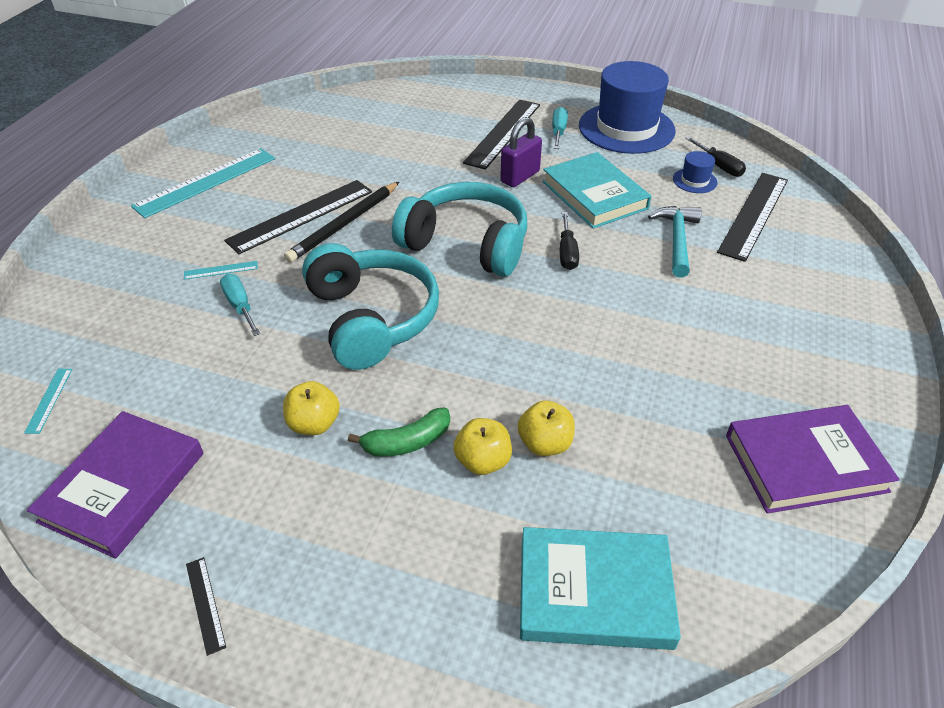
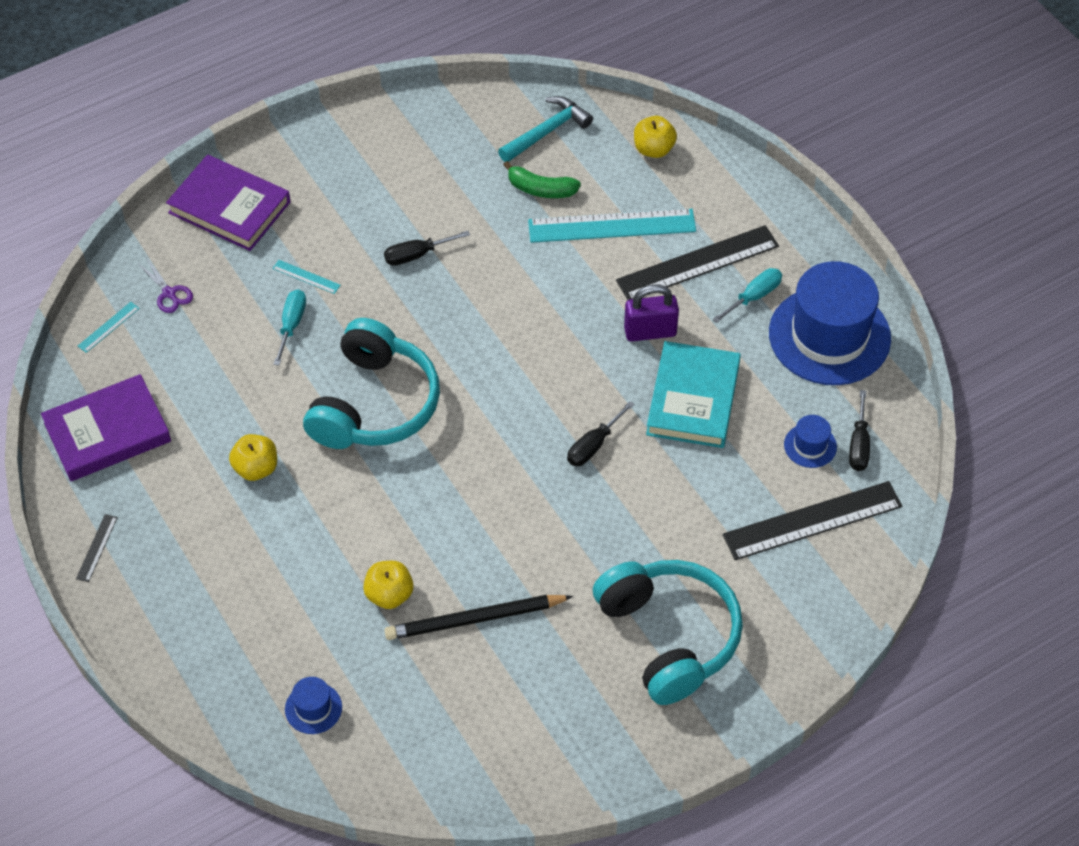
camera: 40 degrees right, 10 degrees up
(95, 343) = (169, 293): none -> purple scissors
(206, 182) = (373, 160): turquoise ruler -> turquoise ruler (611, 226)
(301, 216) = (416, 255): black ruler -> black screwdriver
(345, 224) = (443, 289): black pencil -> black pencil (475, 620)
(407, 442) = (301, 526): green banana -> green banana (540, 189)
(467, 244) = (521, 379): turquoise headphones -> turquoise headphones (669, 636)
(483, 461) = (336, 577): yellow apple -> yellow apple (653, 149)
(594, 592) = (313, 708): turquoise book -> blue hat
(677, 240) = (705, 497): turquoise hammer -> turquoise hammer (547, 131)
(805, 463) = (547, 741): purple book -> purple book (229, 207)

